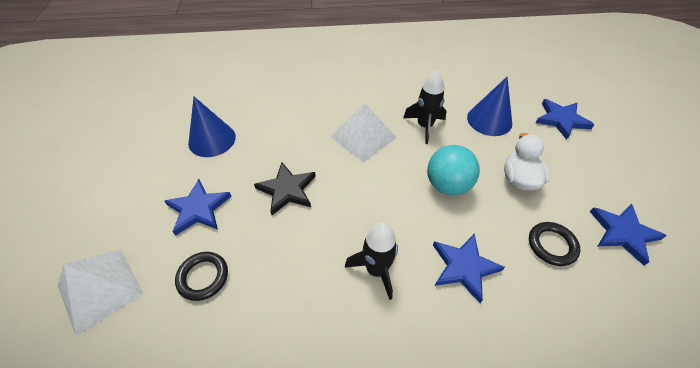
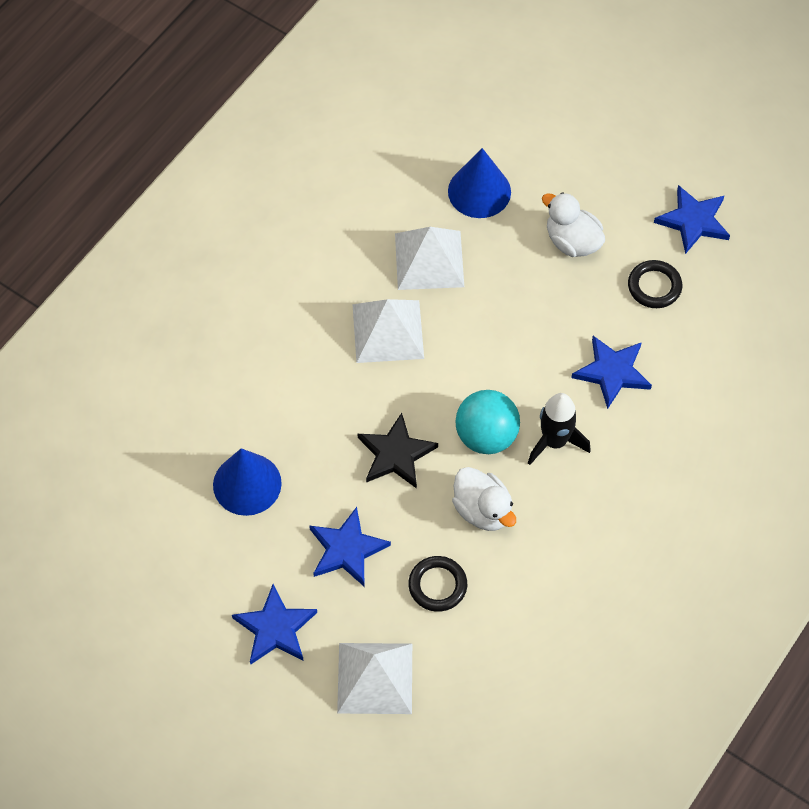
camera: 50 degrees left, 10 degrees up
(285, 263) = (483, 510): none -> white duck
(424, 126) = (429, 260): black rocket -> white pyramid
(447, 185) = (522, 308): turquoise ball -> turquoise ball (486, 436)
(561, 120) = (542, 126): blue star -> blue star (275, 628)

